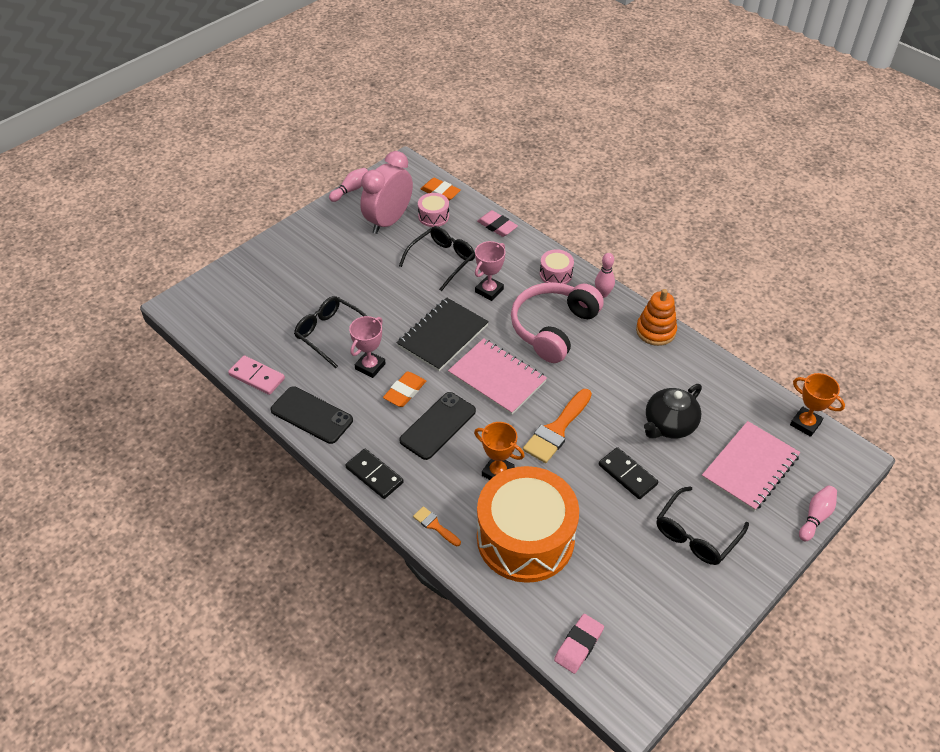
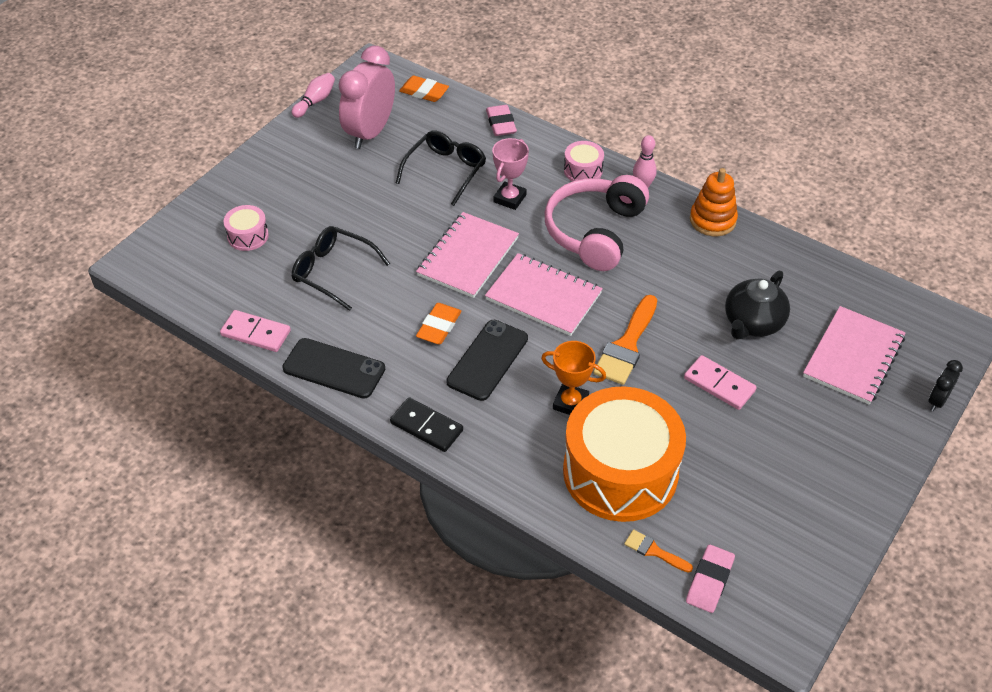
camera: 10 degrees left, 0 degrees up
(370, 366) = (390, 303): pink trophy -> none
(433, 216) = (423, 121): pink drum -> pink drum (248, 236)
(435, 525) = (512, 473): orange brush -> orange brush (654, 551)
(443, 336) = (468, 257): black notebook -> pink notebook
(497, 226) = (501, 123): pink eraser -> pink eraser turned 45 degrees clockwise
(627, 474) = (719, 384): black domino -> pink domino
(696, 534) = (811, 439): black glasses -> none
(805, 424) = (902, 301): orange trophy -> none
(815, 517) = (937, 401): pink bowling pin -> black clock

